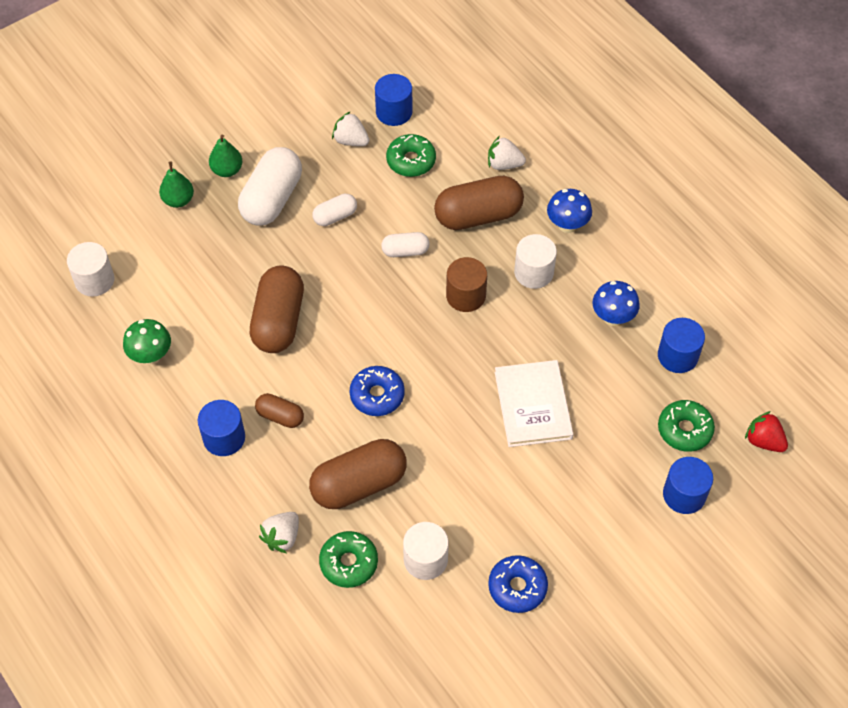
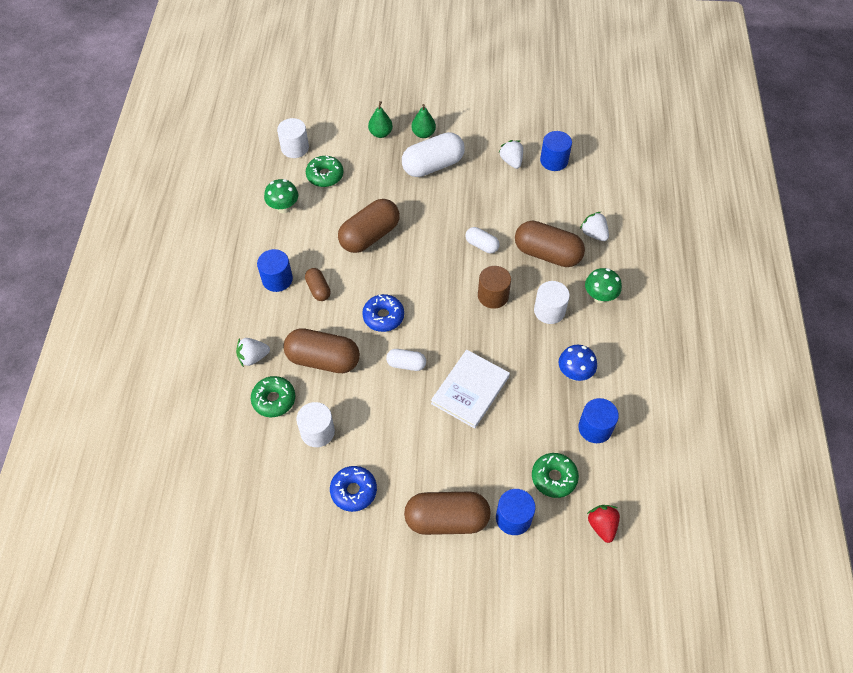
camera: 40 degrees right, 0 degrees up
(335, 216) = (459, 198): white capsule -> white capsule (406, 364)
(411, 161) = (536, 195): green donut -> green donut (325, 175)
(567, 225) = (599, 297): blue mushroom -> green mushroom
(627, 544) = (447, 519): none -> brown capsule

